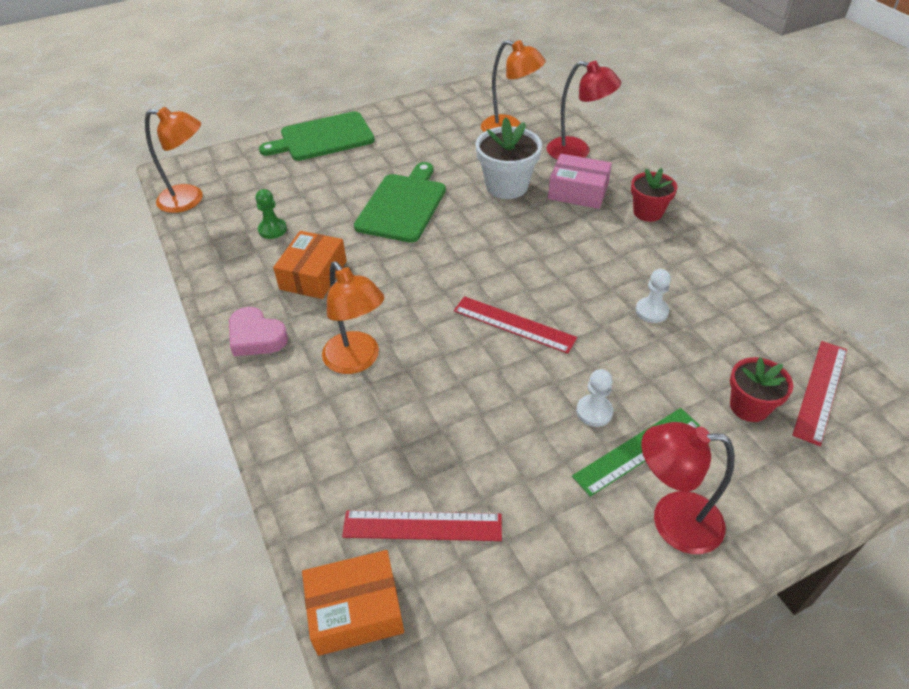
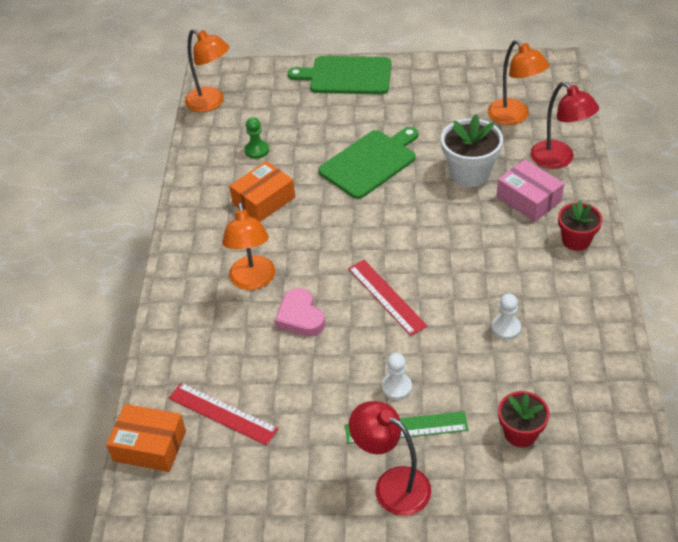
camera: 30 degrees right, 0 degrees up
(256, 337) = (195, 235): pink heart -> pink heart (300, 317)
(820, 391) = (591, 446): red ruler -> none

